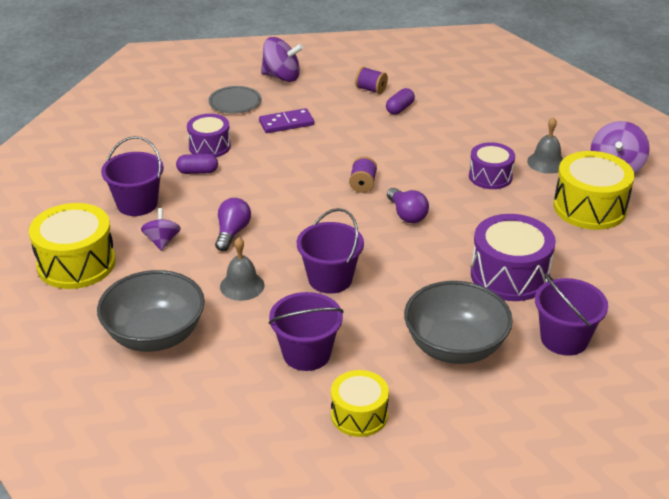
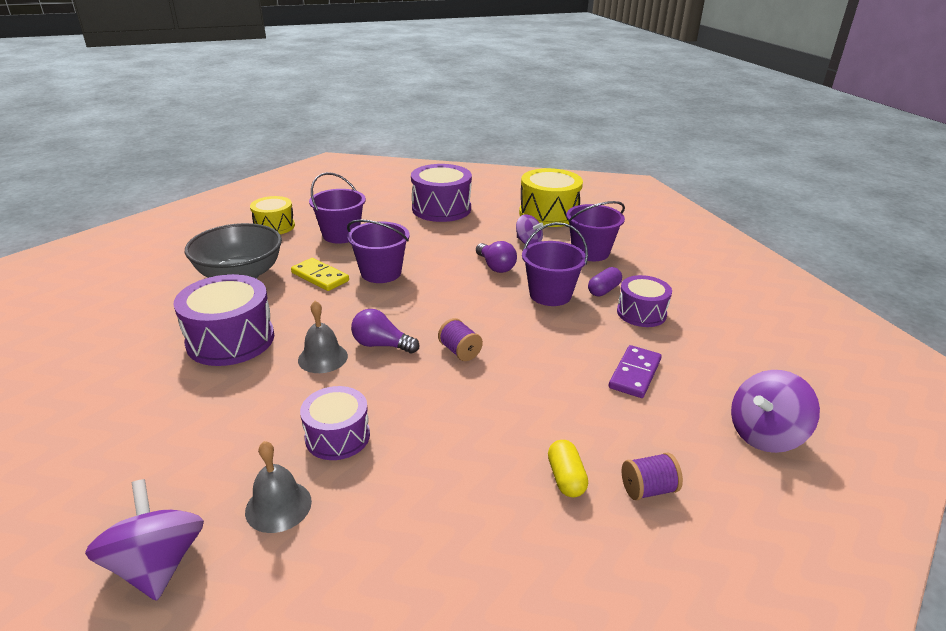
camera: 135 degrees right, 5 degrees down
(155, 335) = (441, 209): grey bowl -> purple drum
(235, 102) = (723, 367): grey plate -> none
(242, 286) = (434, 245): grey bell -> grey bell (323, 358)
(386, 304) = (320, 277): none -> yellow domino
(399, 109) = (566, 478): purple capsule -> yellow capsule
(564, 339) = (148, 315): purple bucket -> purple bucket (550, 295)
(589, 207) = (175, 461): yellow drum -> none

